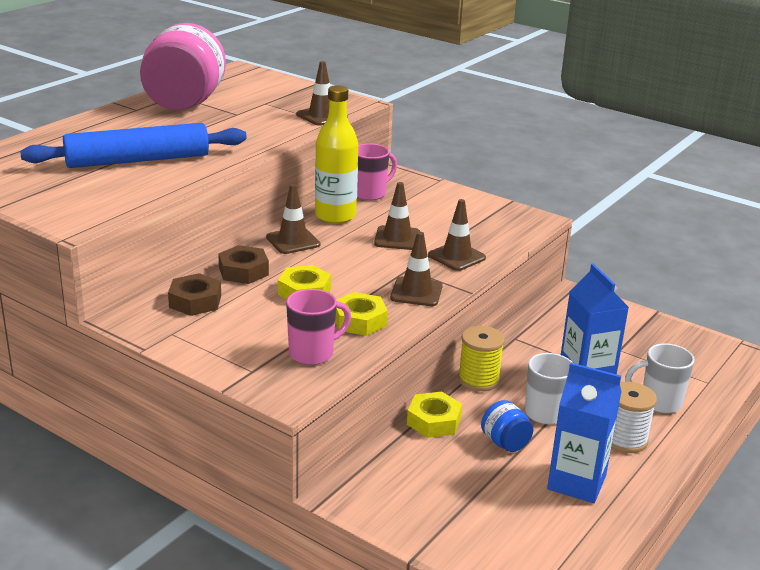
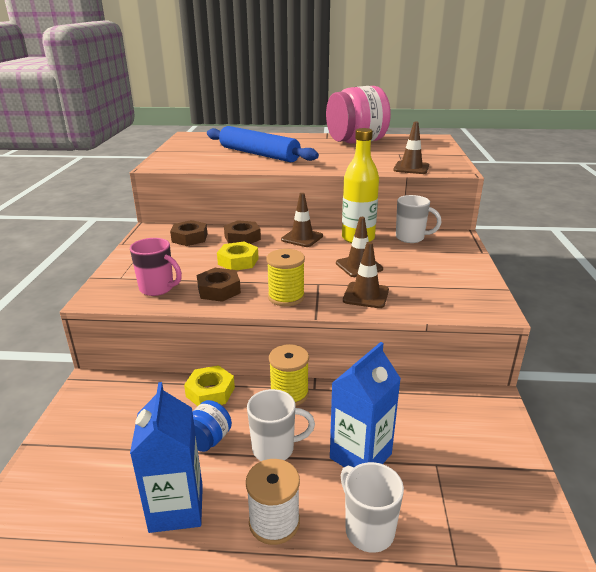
camera: 60 degrees right, 0 degrees up
(359, 321) = (219, 290): yellow nut -> brown nut
(370, 194) = (411, 238): pink mug -> white mug
(416, 292) = (286, 297): brown traffic cone -> yellow spool

